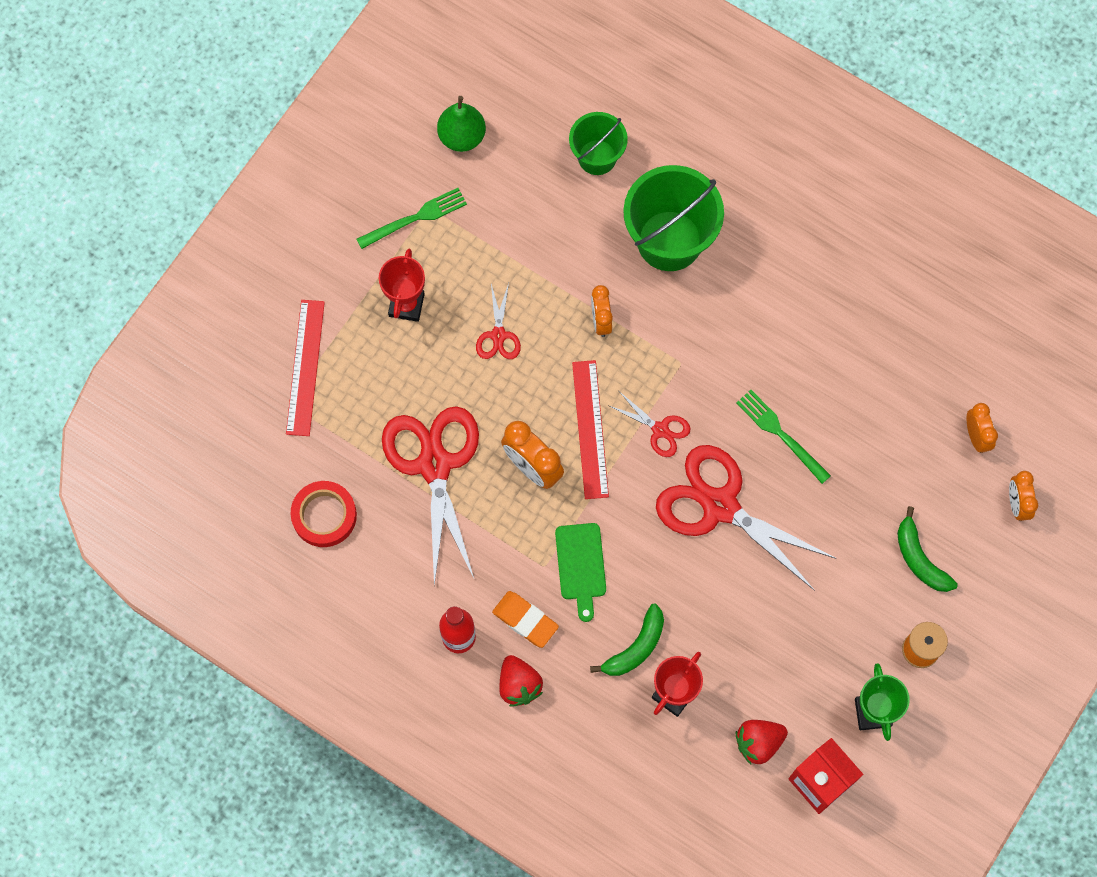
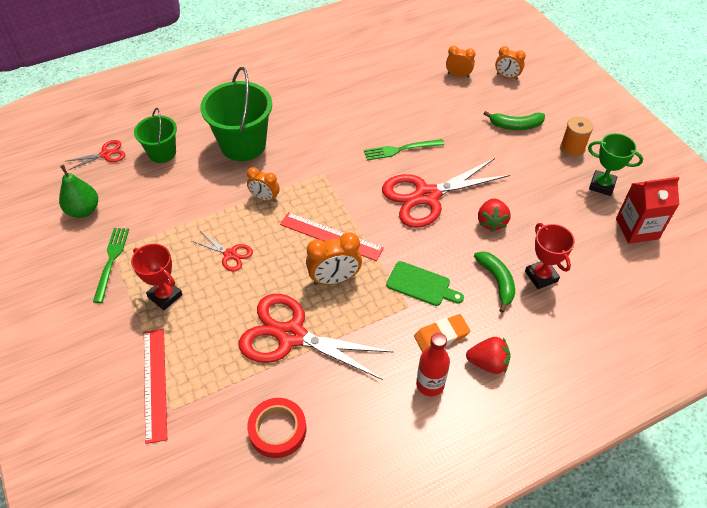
camera: 60 degrees left, 20 degrees down
(305, 367) = (155, 383): red ruler -> red ruler turned 45 degrees clockwise
(660, 430) = (357, 202): red scissors -> red scissors (106, 154)
(758, 743) = (596, 247): red strawberry -> red strawberry (491, 222)

